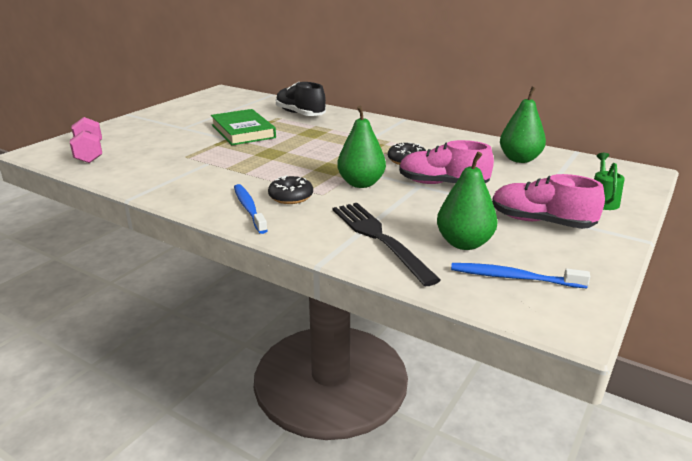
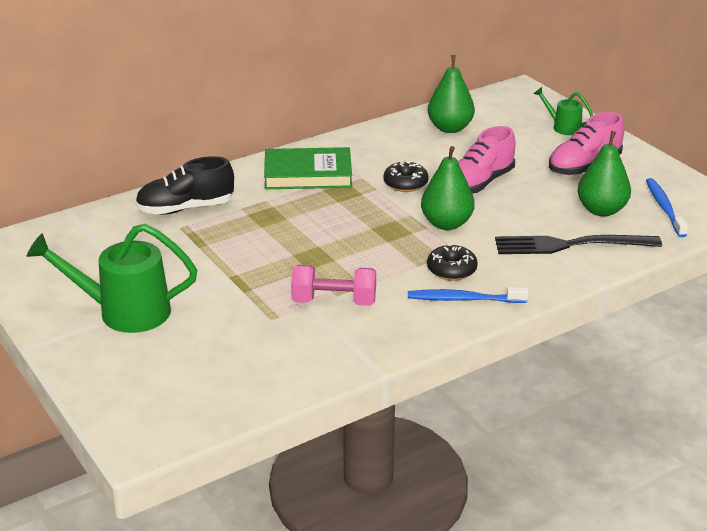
camera: 65 degrees left, 5 degrees up
(89, 153) = (192, 394): pink dumbbell -> pink dumbbell (334, 302)
(172, 124) = (124, 312): none -> green watering can
(243, 131) = (214, 262): green book -> green book (308, 174)
(514, 278) = (664, 208): blue toothbrush -> blue toothbrush turned 135 degrees clockwise

